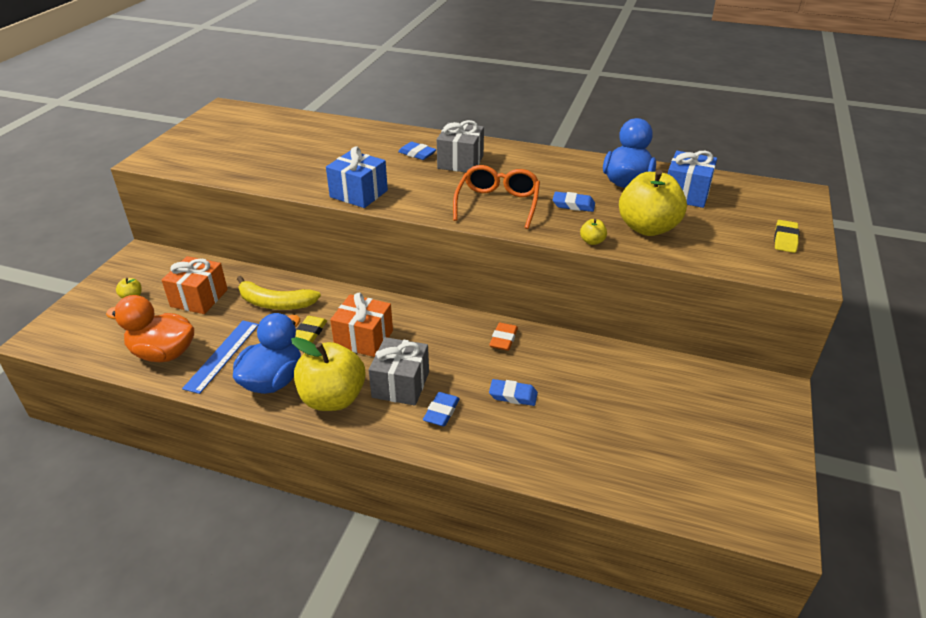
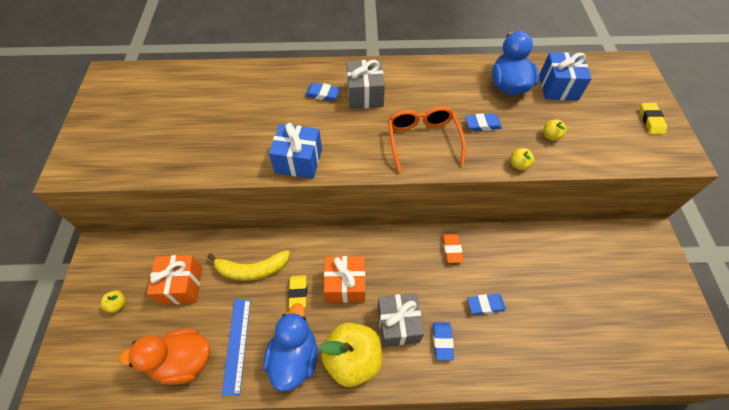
camera: 20 degrees left, 20 degrees up
(647, 228) = (551, 136): yellow apple -> yellow apple, size x0.40

